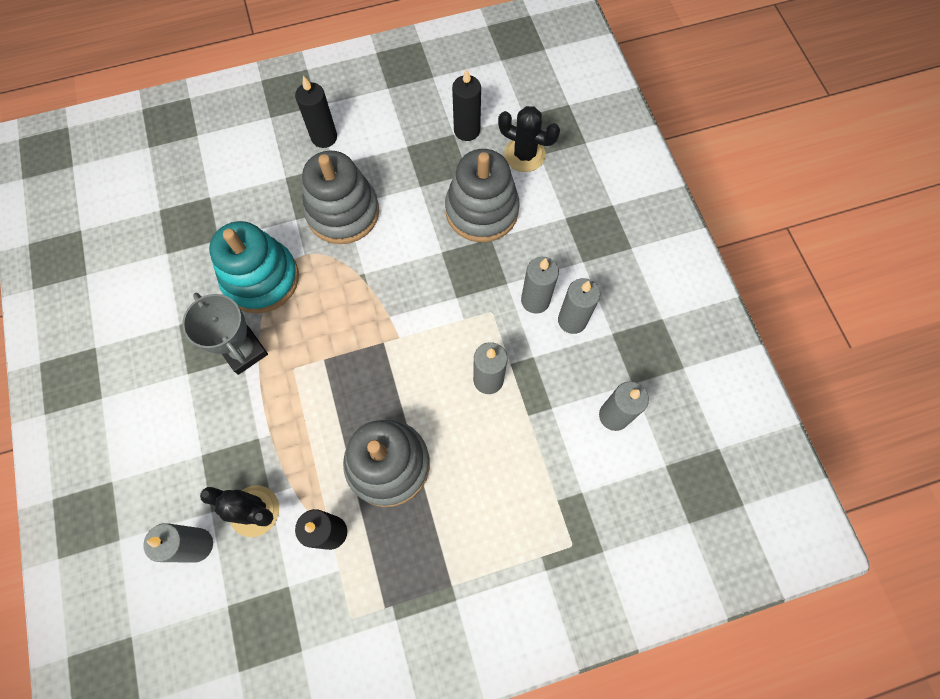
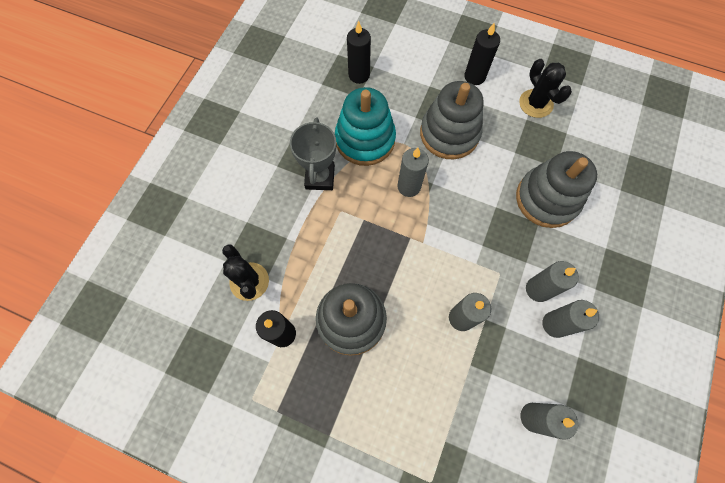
camera: 40 degrees right, 0 degrees up
(197, 545) = (202, 274): grey candle -> grey candle (409, 186)
(467, 130) = (578, 137): black candle -> black candle (359, 75)
(524, 155) = (609, 182): black cactus -> black cactus (536, 103)

